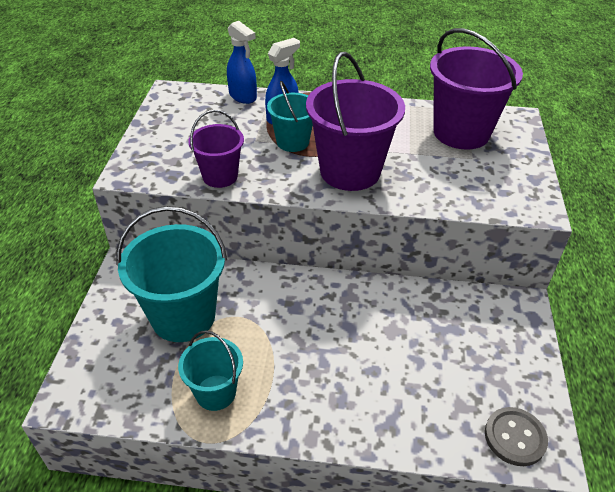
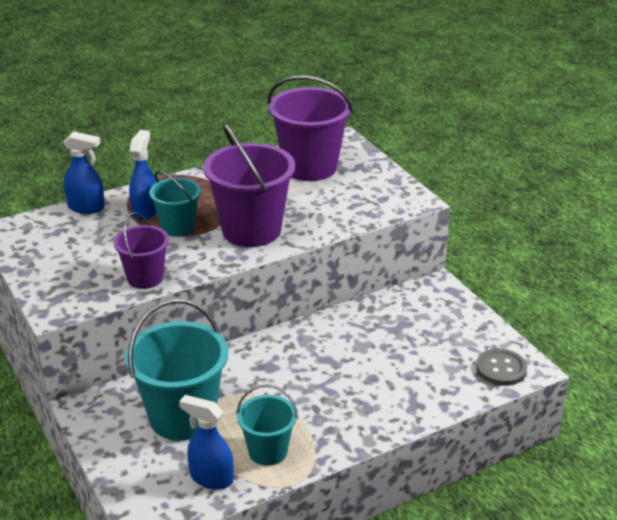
camera: 35 degrees left, 10 degrees down
(148, 390) = (211, 478): none -> blue spray bottle

